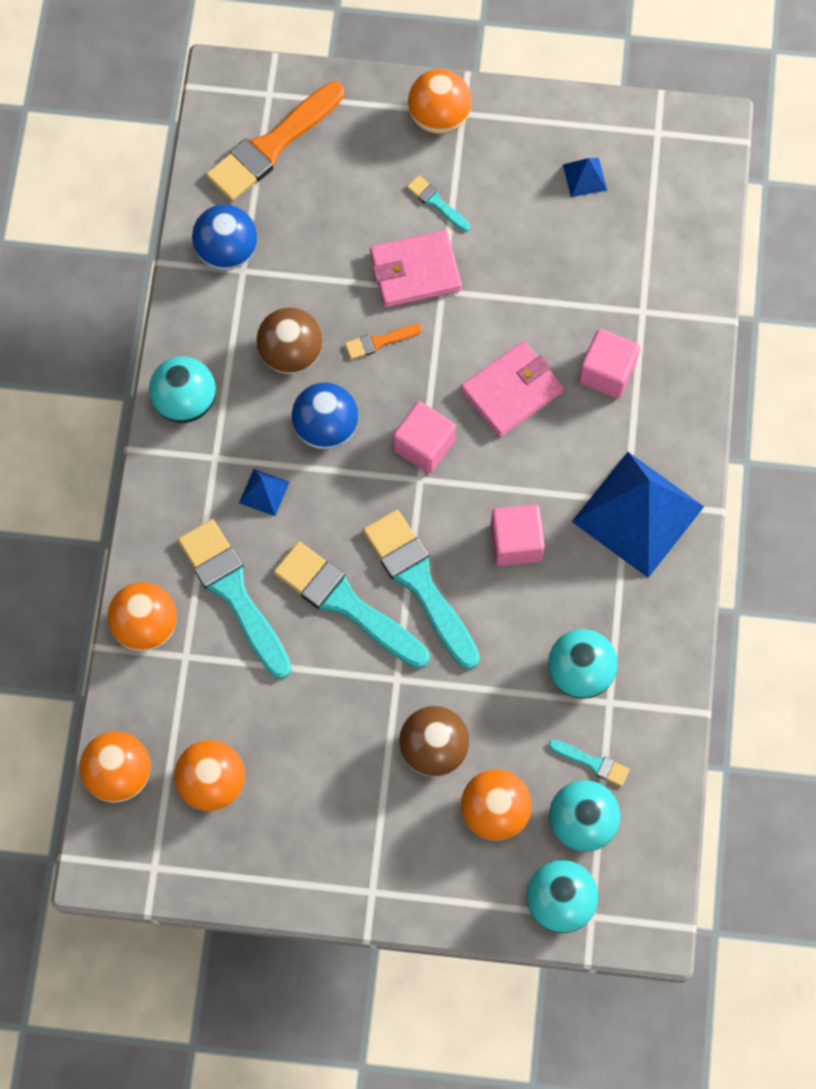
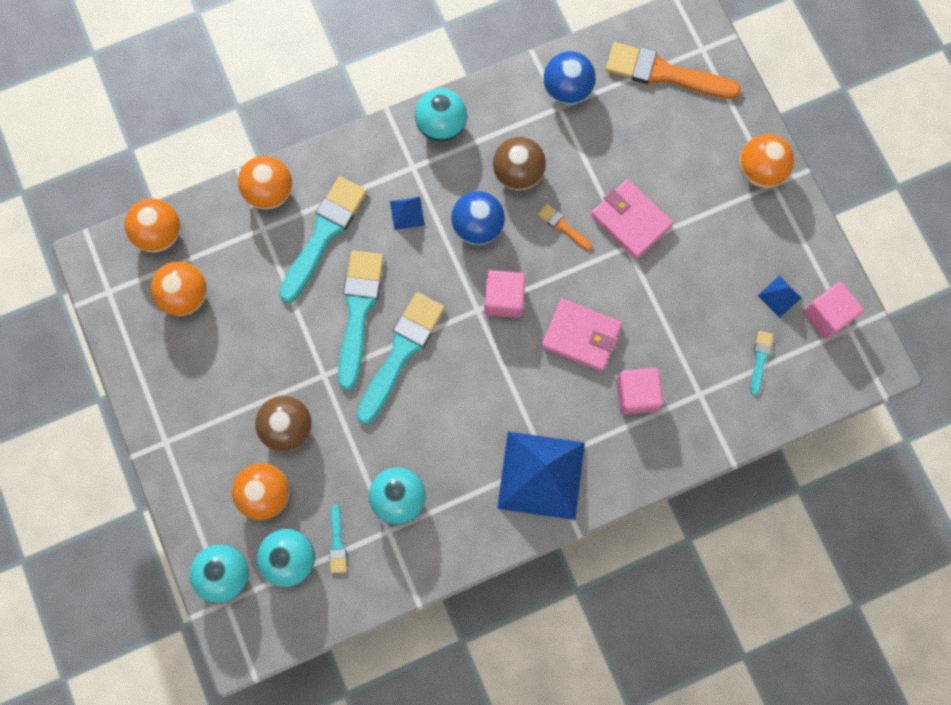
camera: 60 degrees right, 5 degrees up
(436, 202) = (692, 205): turquoise brush -> turquoise brush (760, 359)
(516, 542) = (469, 401): pink cube -> pink cube (827, 315)

